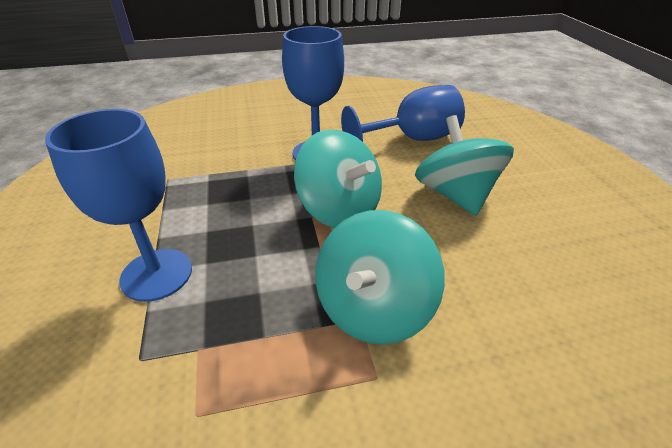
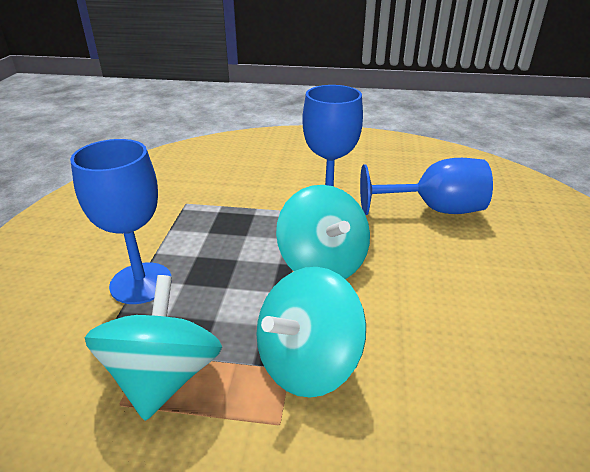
camera: 20 degrees right, 5 degrees down
(455, 195) = (450, 276): turquoise spinning top -> turquoise spinning top (163, 377)

